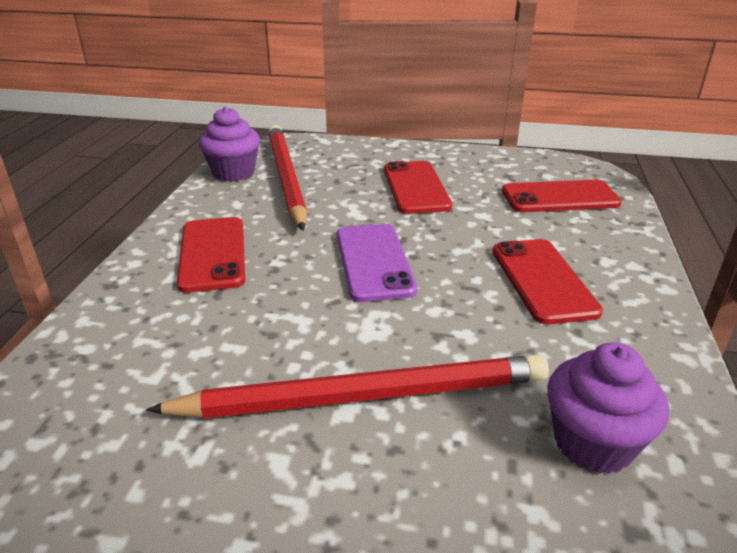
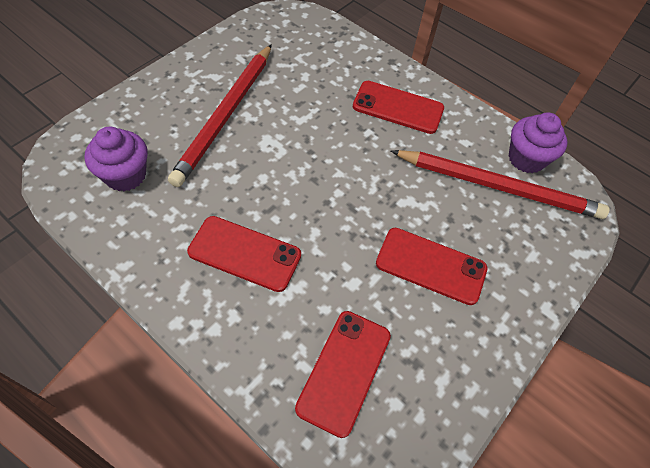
camera: 115 degrees right, 25 degrees up
(374, 262) = (334, 177): purple phone -> none

